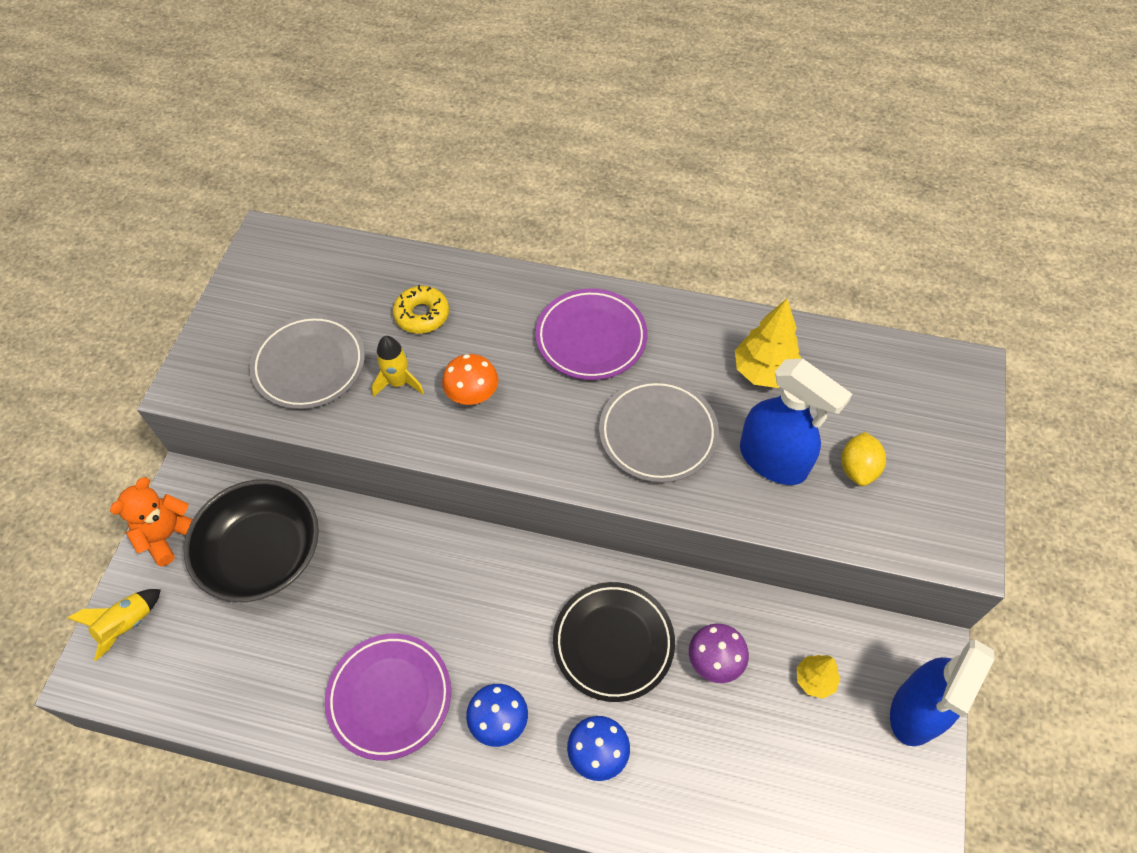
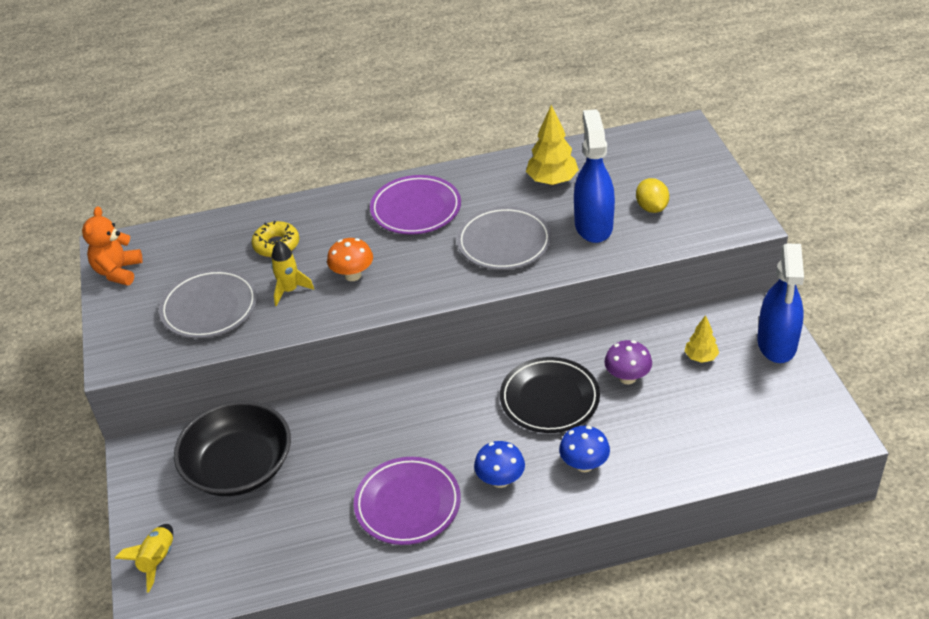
camera: 25 degrees left, 15 degrees down
(168, 535) = (148, 491): orange teddy bear -> orange teddy bear (118, 272)
(773, 460) = (593, 225): blue spray bottle -> blue spray bottle turned 105 degrees counterclockwise

